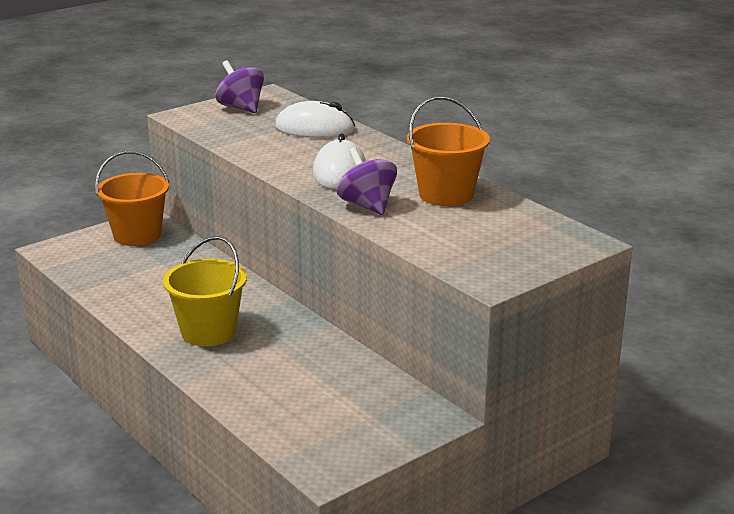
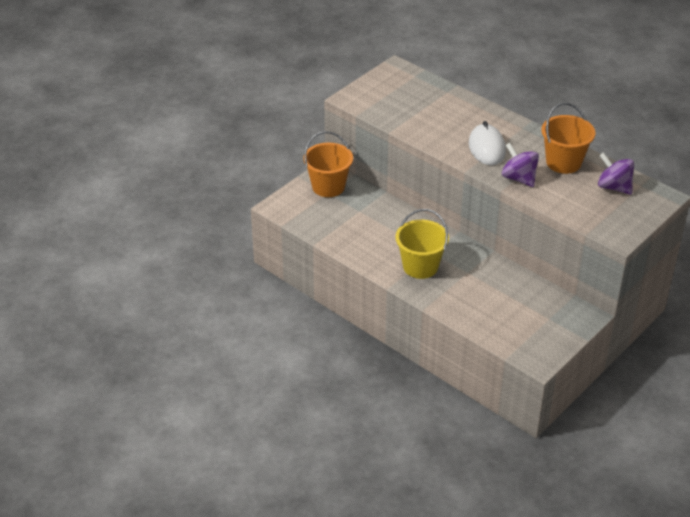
camera: 10 degrees left, 15 degrees up
(241, 108) = (387, 86): purple spinning top -> purple spinning top (613, 187)
(315, 128) = (449, 104): white mouse -> none

